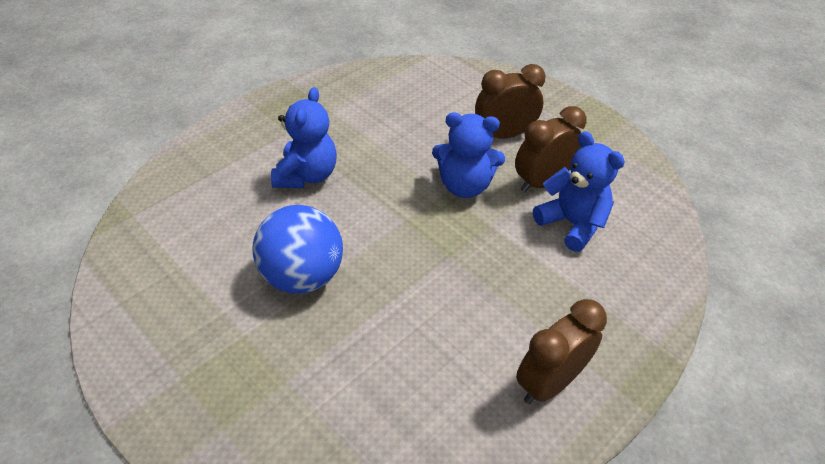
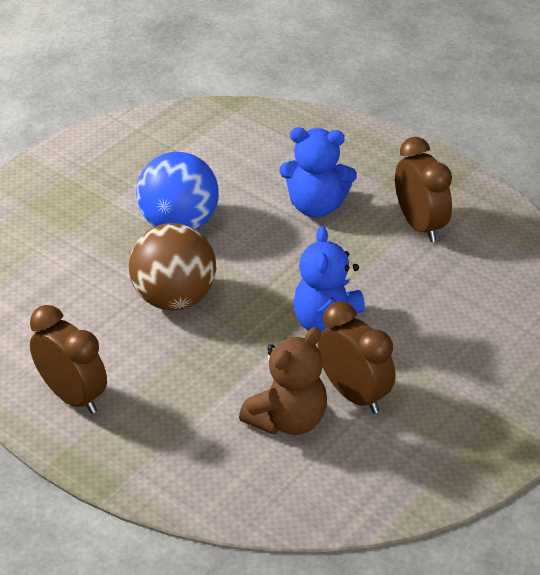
camera: 85 degrees right, 5 degrees down
(414, 288) = (174, 298): none -> brown ball
(504, 135) = (435, 358): brown clock -> brown clock (420, 225)
(572, 224) = (288, 420): blue teddy bear -> brown teddy bear

